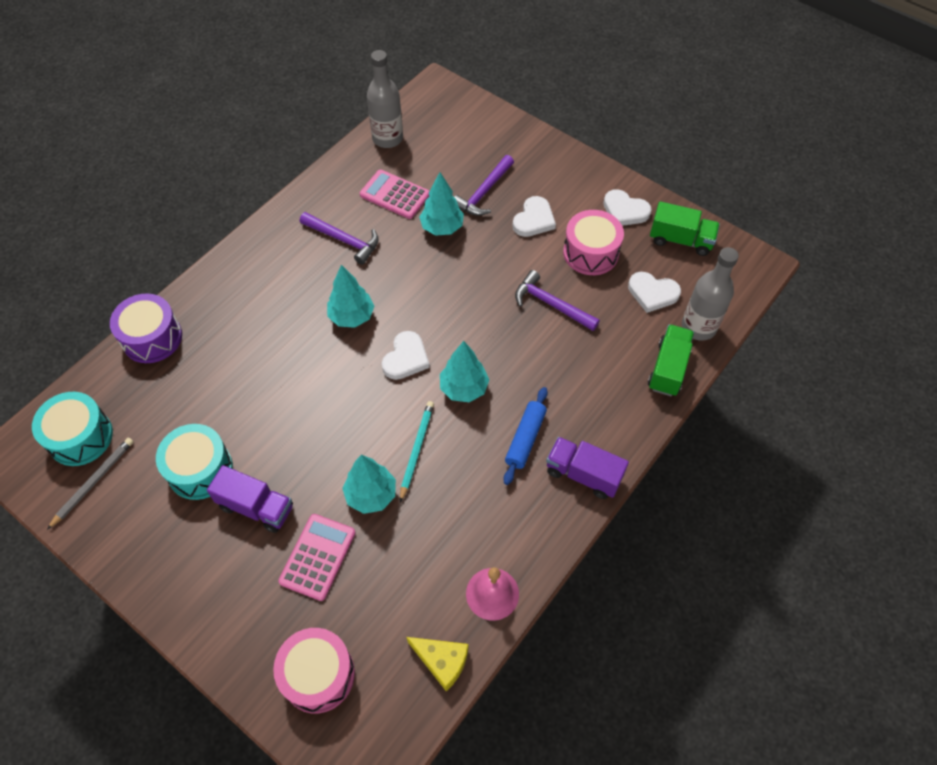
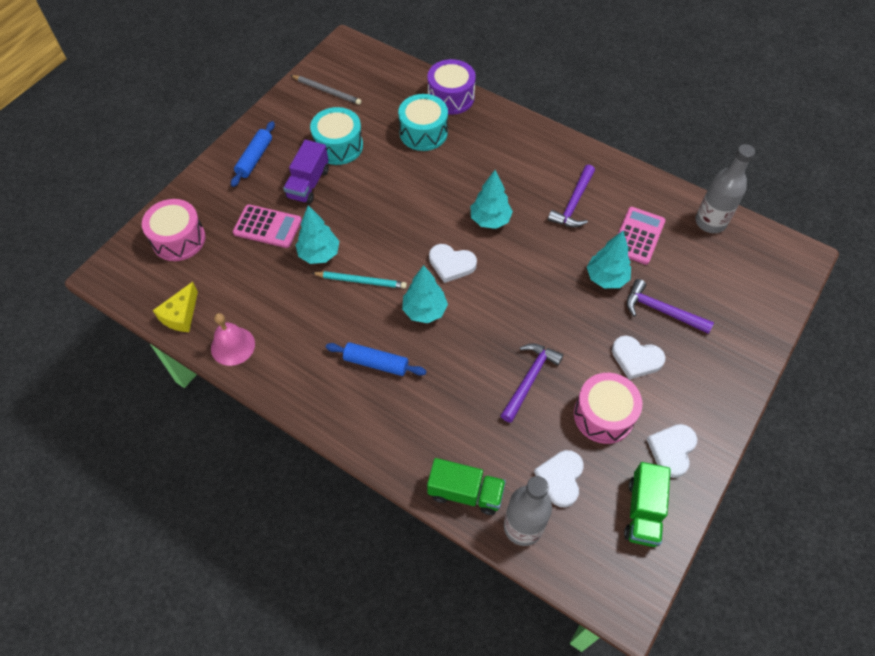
camera: 85 degrees right, 0 degrees up
(80, 437) = (362, 77): turquoise drum -> turquoise drum (423, 132)
(195, 577) = (255, 158): none -> blue rolling pin
(583, 474) = (342, 413): purple truck -> none

